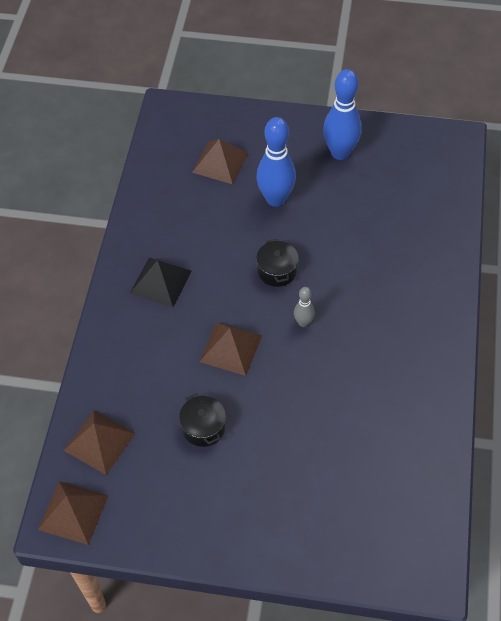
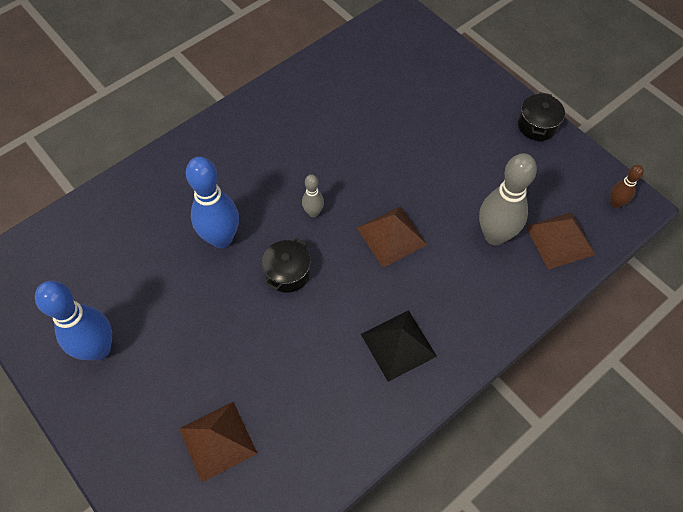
camera: 140 degrees left, 5 degrees up
(73, 512) = (615, 203): brown pyramid -> brown bowling pin
(154, 407) = (494, 235): none -> grey bowling pin
(203, 427) = (467, 192): black pot -> black pot (537, 125)
(275, 199) = (212, 347): blue bowling pin -> blue bowling pin (221, 238)

